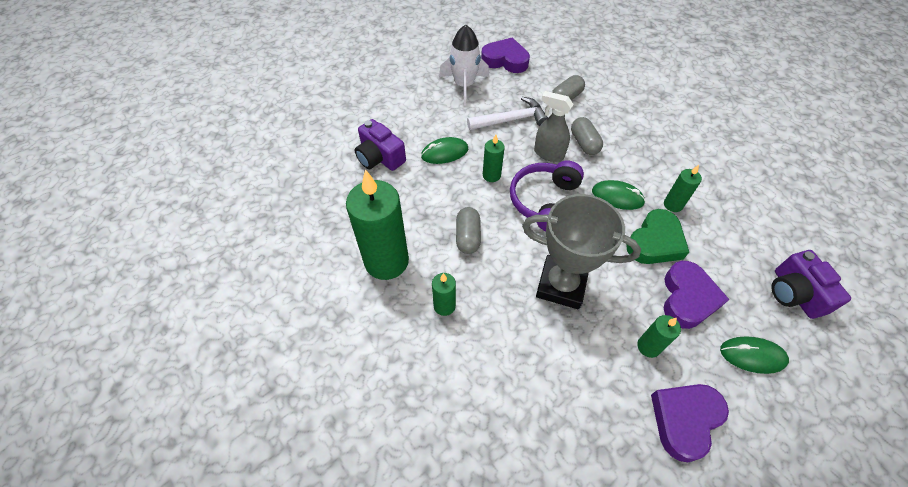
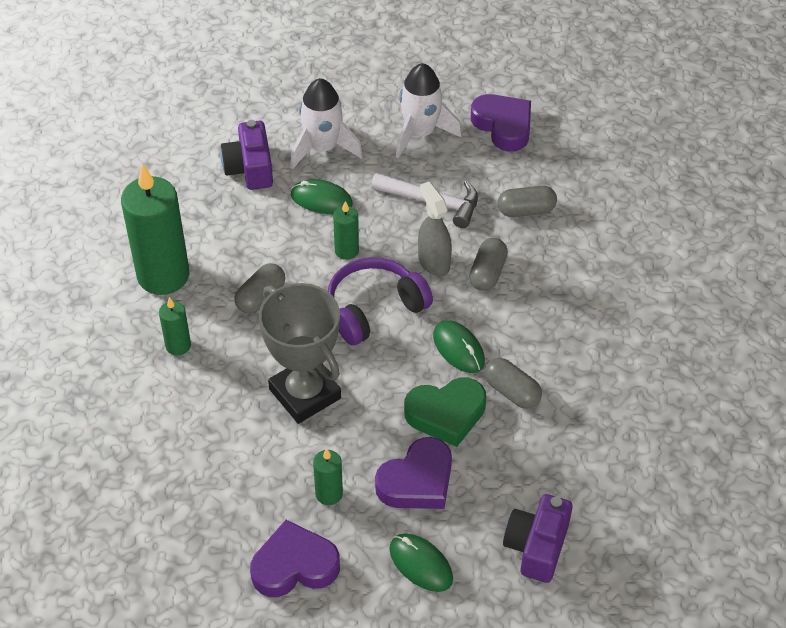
camera: 35 degrees right, 5 degrees down
(415, 122) = (323, 148): none -> white rocket
(673, 205) = (511, 391): green candle -> grey capsule

